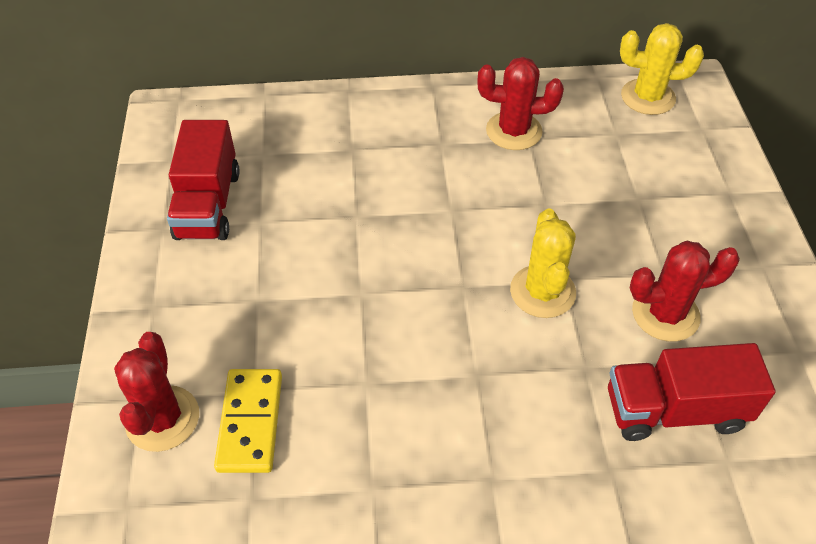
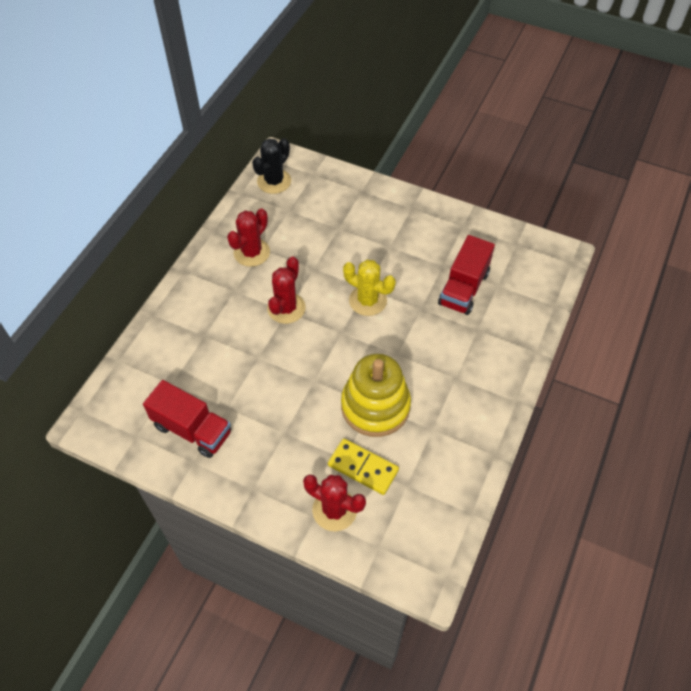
camera: 60 degrees left, 5 degrees up
(365, 388) = (375, 406): none -> yellow stacking toy
(648, 97) = (274, 181): yellow cactus -> black cactus
(665, 314) = (413, 260): red cactus -> red cactus (286, 308)

